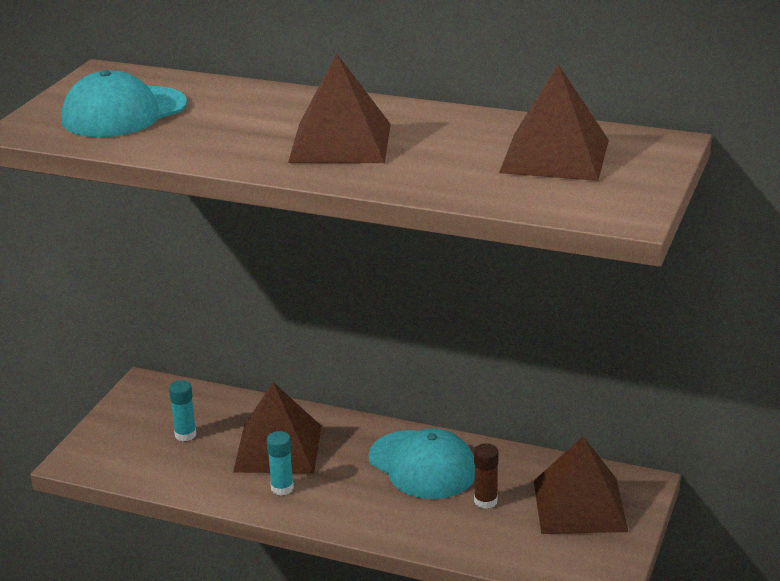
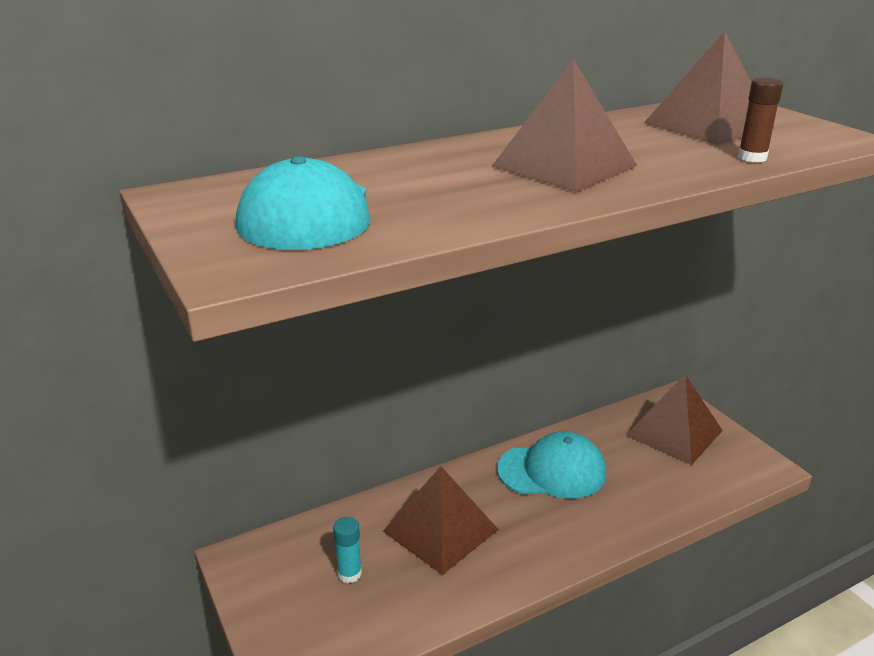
camera: 50 degrees left, 0 degrees up
(282, 488) = (499, 558): turquoise glue stick -> none
(485, 501) = (628, 467): brown glue stick -> brown glue stick (752, 158)

